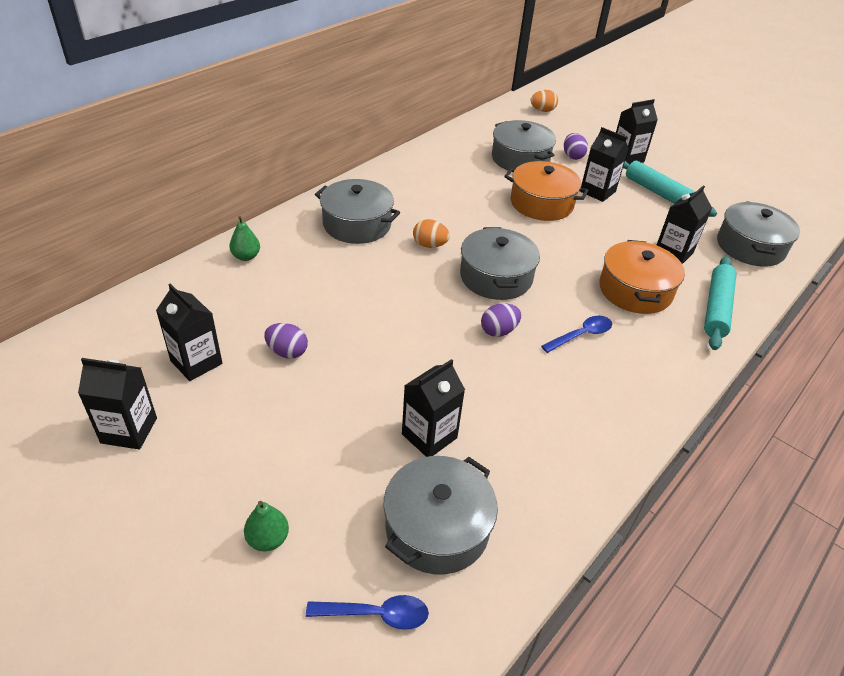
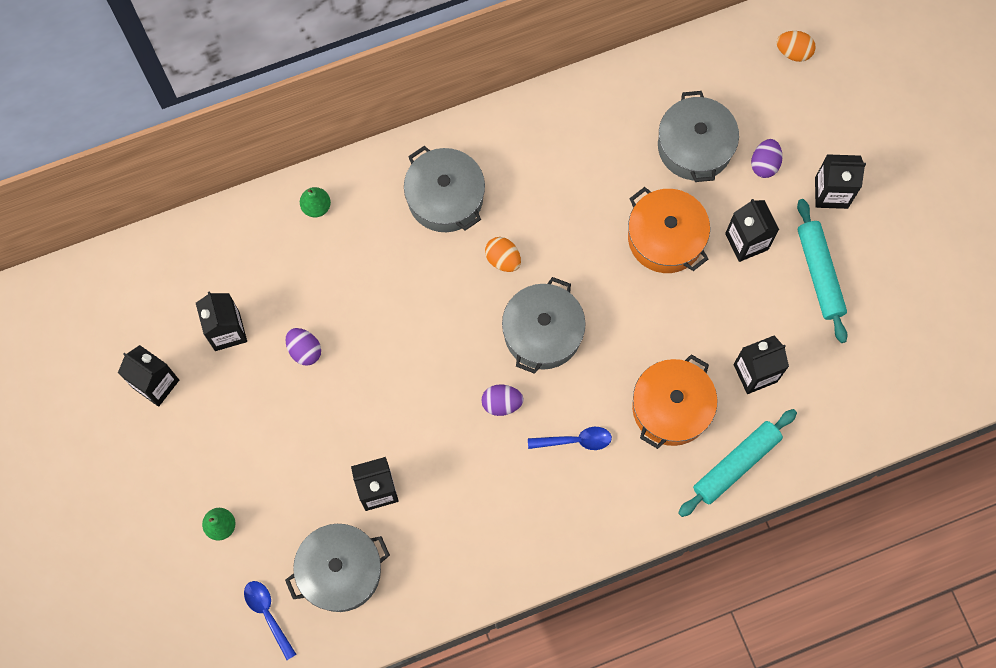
camera: 30 degrees right, 30 degrees up
(376, 614) = (267, 614): blue spoon -> blue spoon turned 150 degrees counterclockwise
(750, 247) = (851, 398): grey pot -> none

